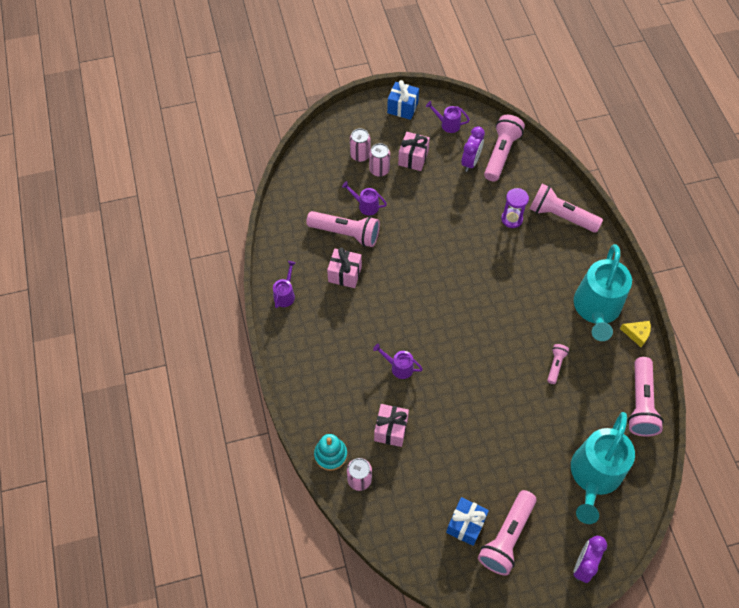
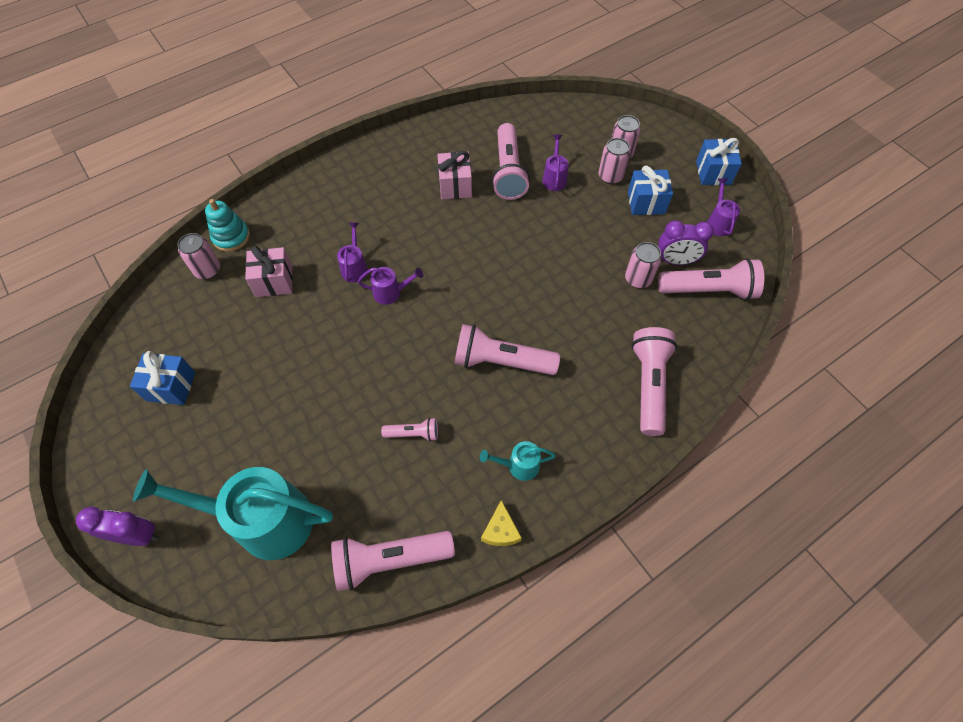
camera: 70 degrees right, 0 degrees up
(285, 294) = (409, 145): purple watering can -> purple watering can (391, 292)
(413, 158) = (646, 202): pink gift -> blue gift
(477, 189) = (638, 279): none -> pink can
(507, 537) = (161, 435): pink flashlight -> pink flashlight (501, 361)
(512, 219) = (613, 328): purple hourglass -> none
(596, 310) = (518, 465): turquoise watering can -> turquoise watering can, size x0.44

